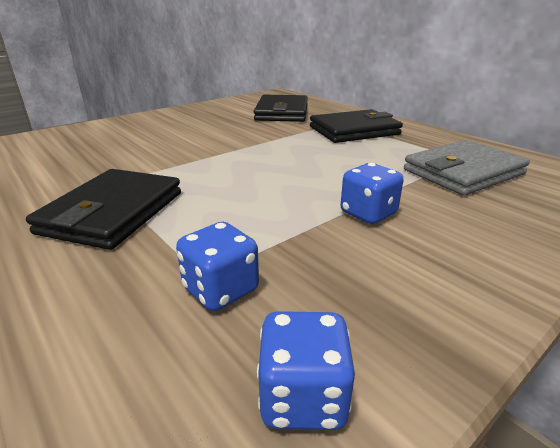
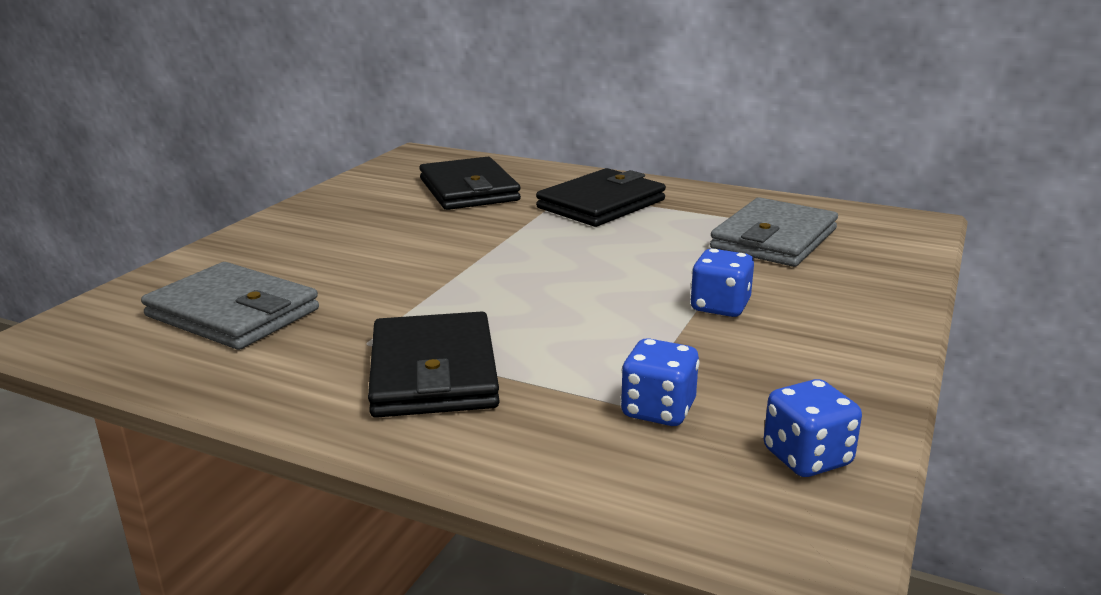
camera: 25 degrees left, 5 degrees down
(70, 153) = (233, 313): none -> grey wallet

